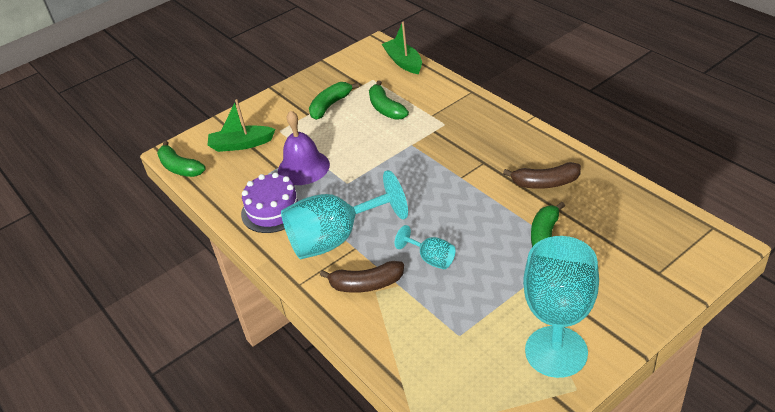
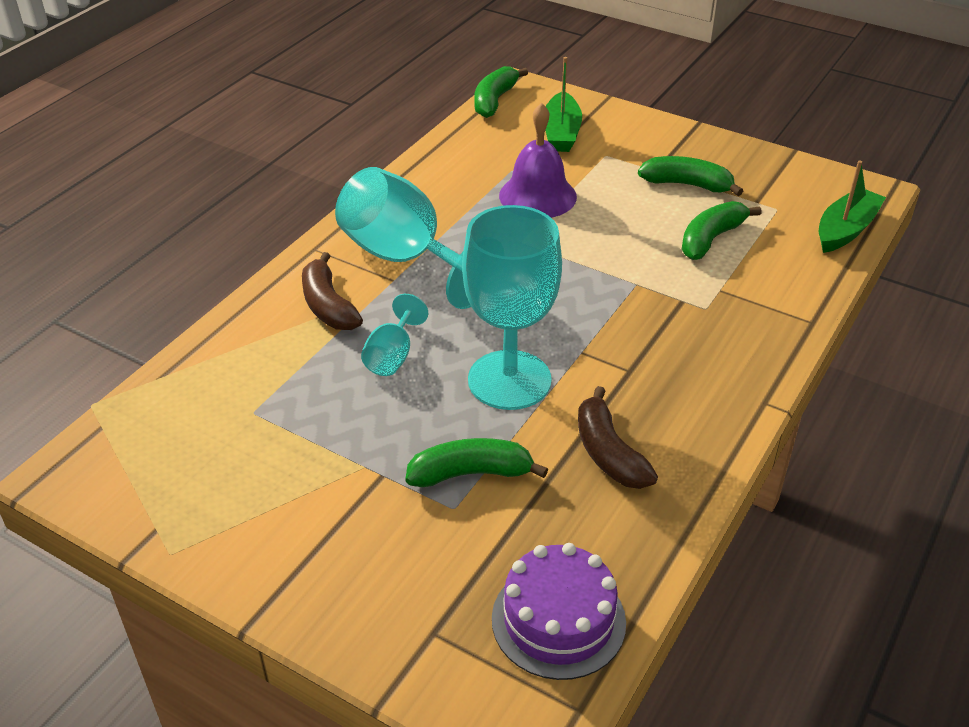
camera: 65 degrees right, 0 degrees up
(241, 144) = (561, 133): green boat -> green boat turned 150 degrees counterclockwise
(273, 210) = (443, 193): purple cake -> purple cake (558, 620)
(556, 351) = (237, 520): turquoise goblet -> turquoise goblet (509, 380)

